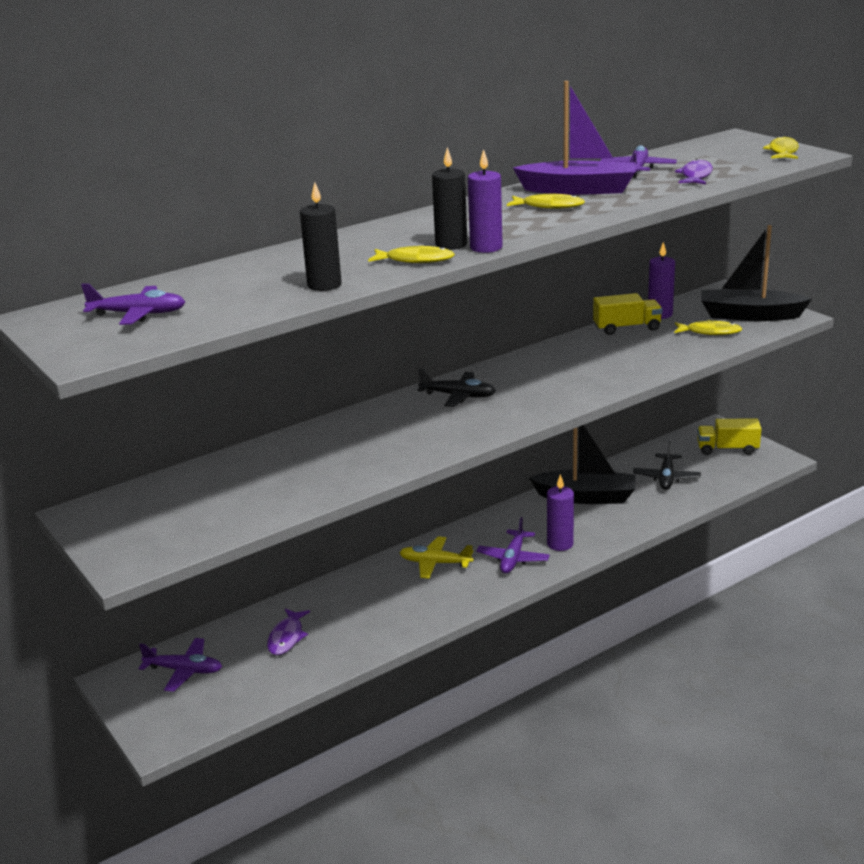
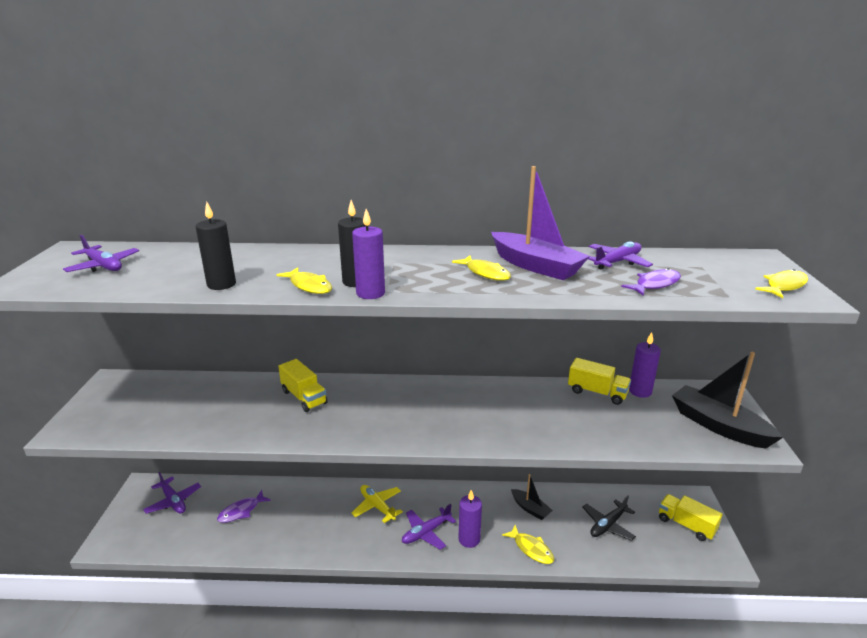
camera: 35 degrees right, 0 degrees up
(354, 435) = (304, 397): none -> yellow truck
(458, 396) = (403, 397): black plane -> none
(586, 497) = (530, 508): black boat -> black boat, size x0.54
(710, 332) = (661, 427): yellow fish -> yellow fish (531, 549)

